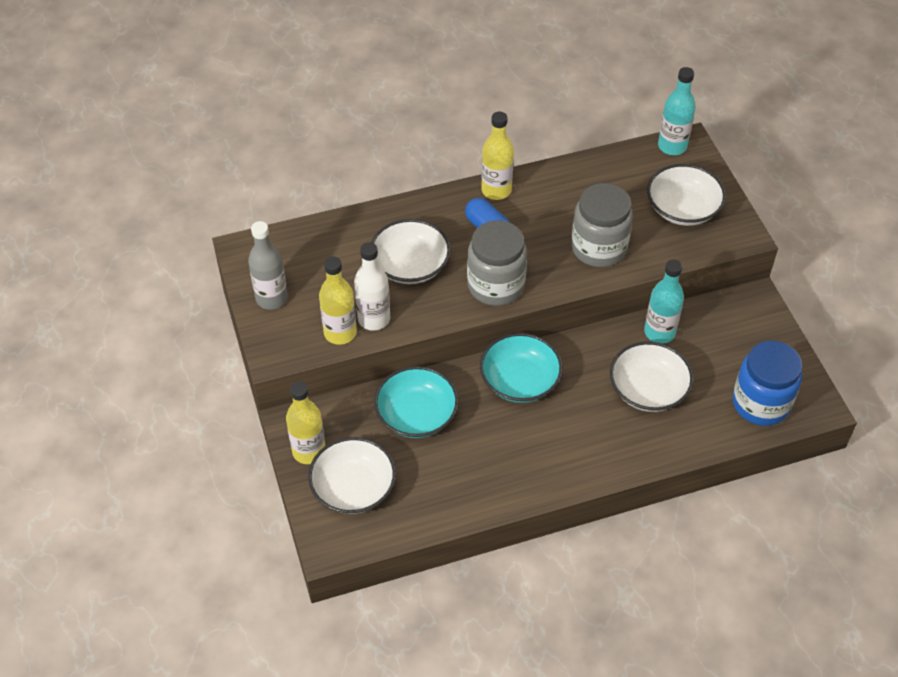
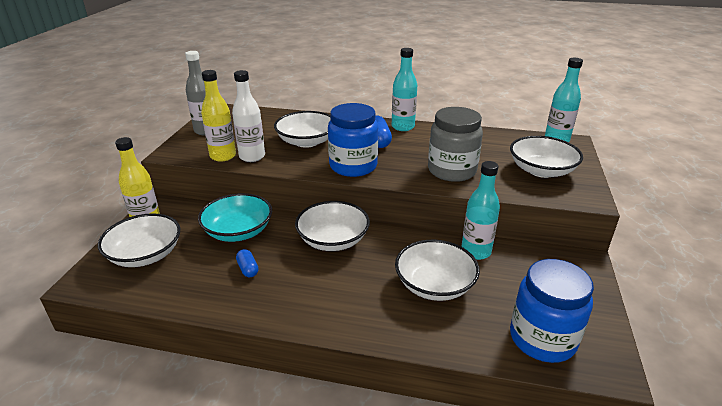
camera: 30 degrees right, 20 degrees down
(470, 454) = (248, 269): none -> blue capsule
(496, 190) = (403, 127): yellow bottle -> turquoise bottle
(496, 285) = (353, 166): grey jar -> blue jar
(520, 381) = (333, 240): turquoise bowl -> white bowl

